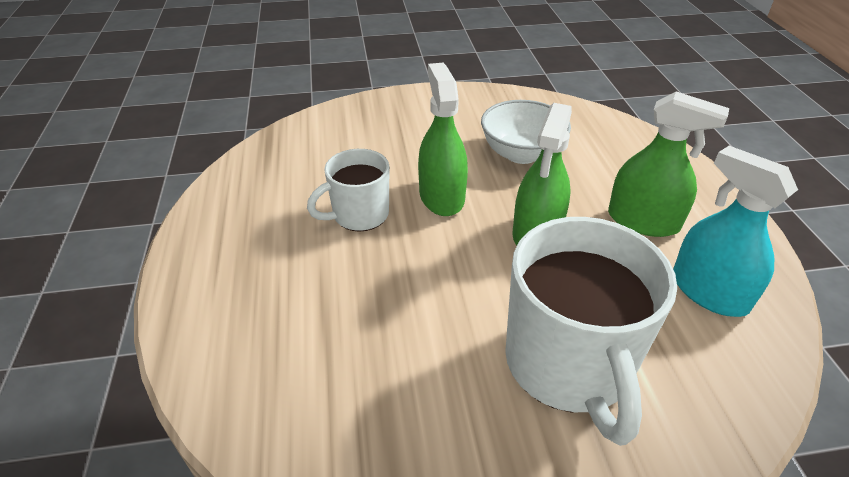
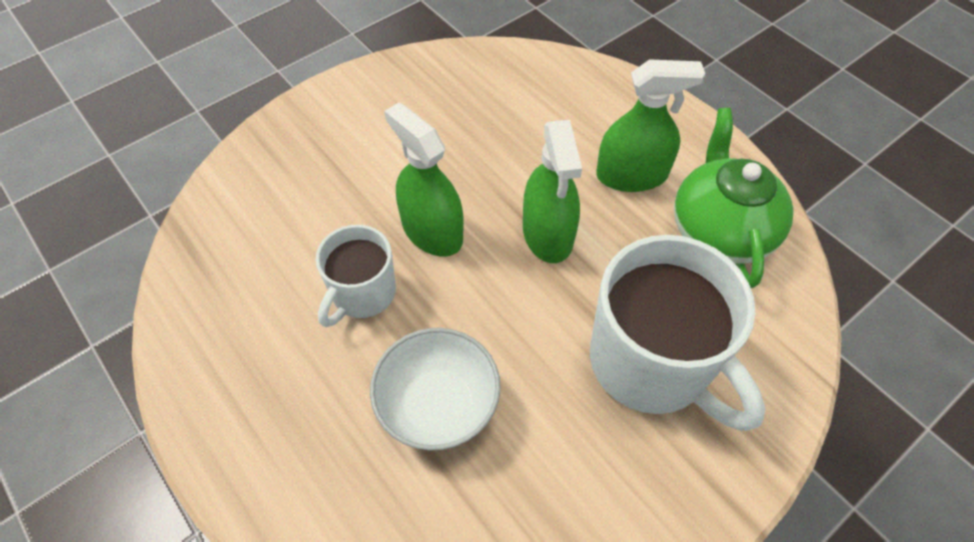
camera: 30 degrees left, 15 degrees up
(521, 153) = (477, 139): white bowl -> white bowl (438, 405)
(709, 292) = (720, 230): turquoise spray bottle -> green teapot

